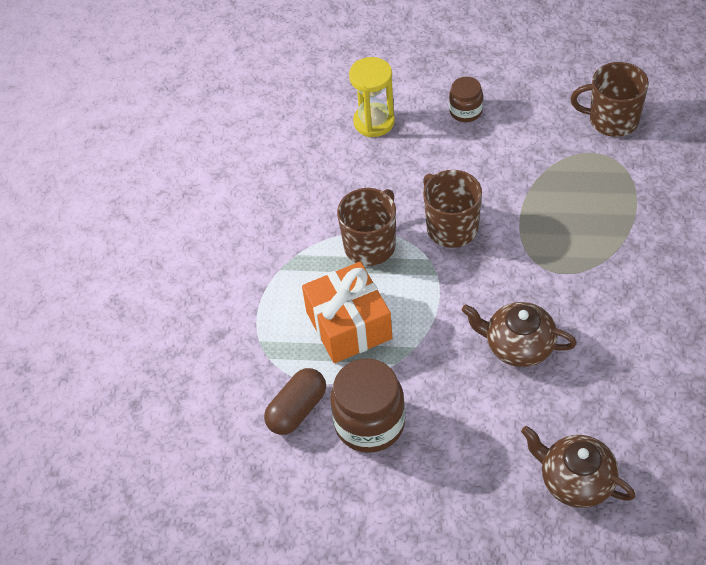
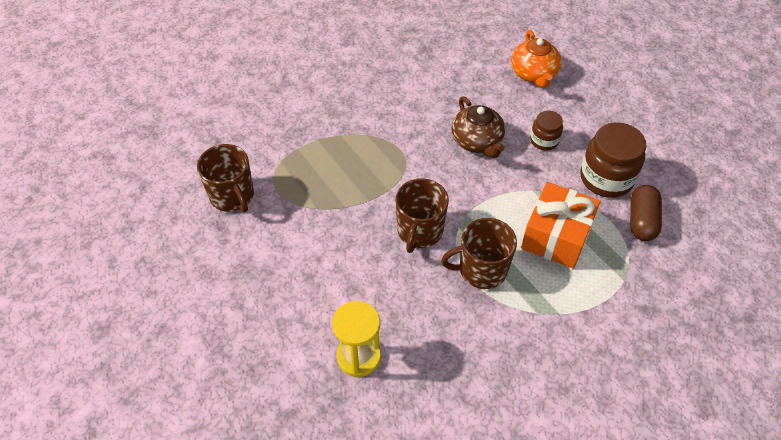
camera: 135 degrees left, 0 degrees up
(297, 410) = (641, 221): brown capsule -> brown capsule turned 75 degrees counterclockwise
(465, 111) = (294, 295): brown jar -> brown jar (544, 140)
(575, 480) = (533, 74): brown teapot -> orange teapot

